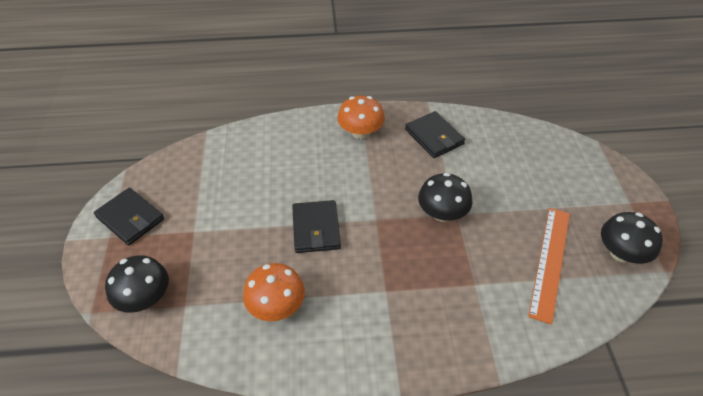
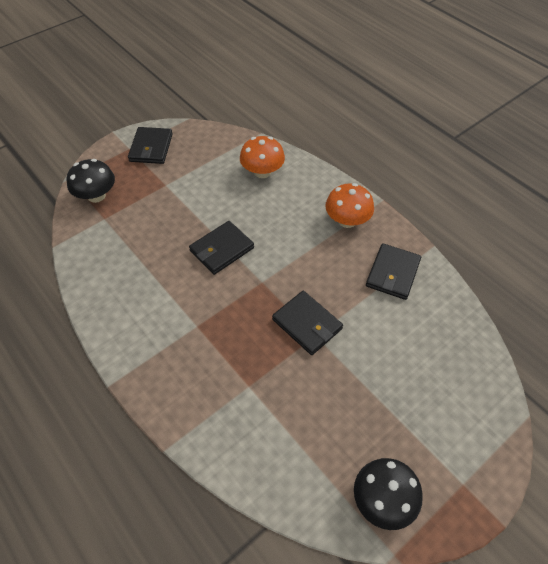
camera: 55 degrees right, 5 degrees up
(276, 306) = (137, 267): orange mushroom -> orange mushroom (262, 172)
(442, 213) = (307, 324): black mushroom -> black wallet
(550, 262) = (320, 437): orange ruler -> none

